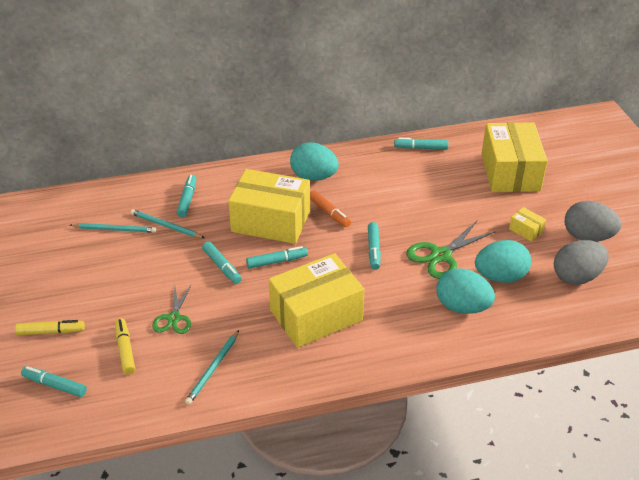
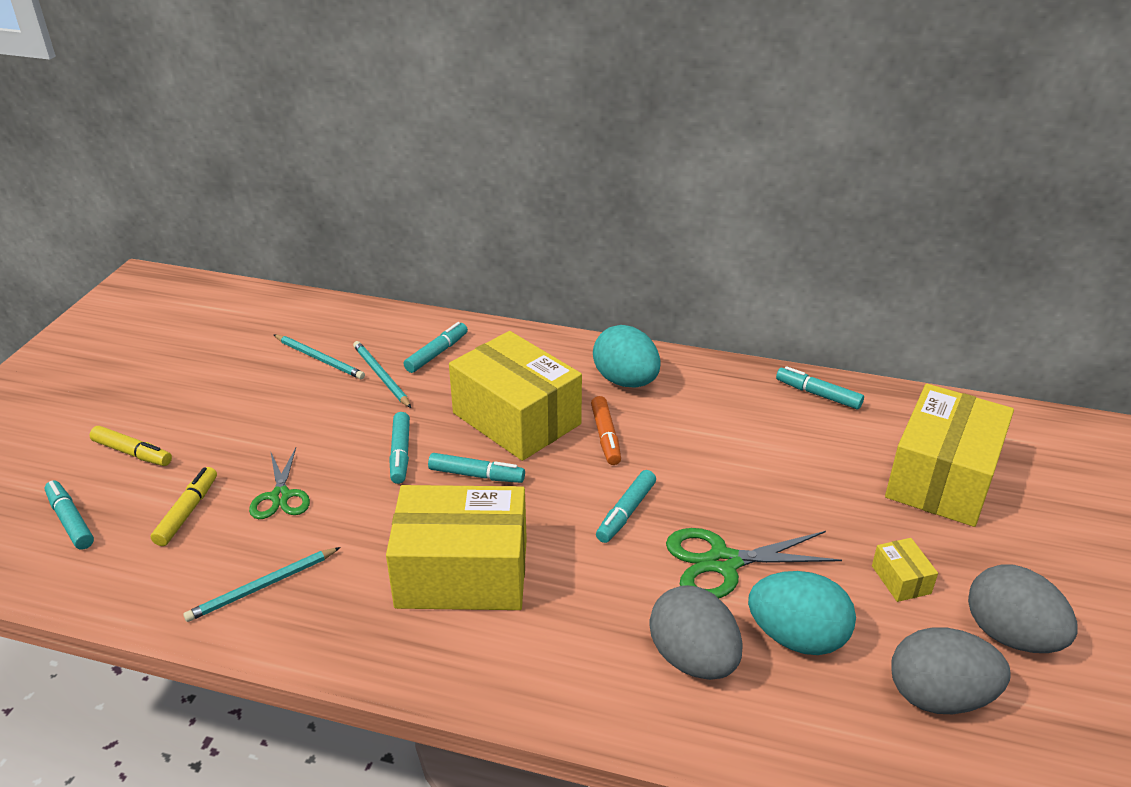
camera: 30 degrees right, 5 degrees down
(174, 318) = (280, 496): green scissors -> green scissors turned 45 degrees counterclockwise
(462, 307) = (693, 659): turquoise egg -> grey egg

